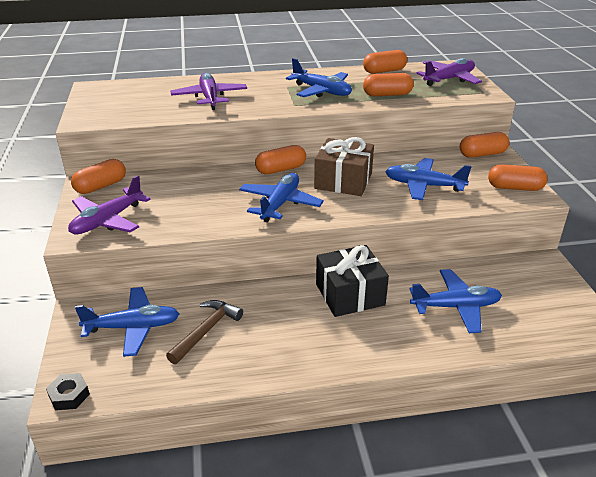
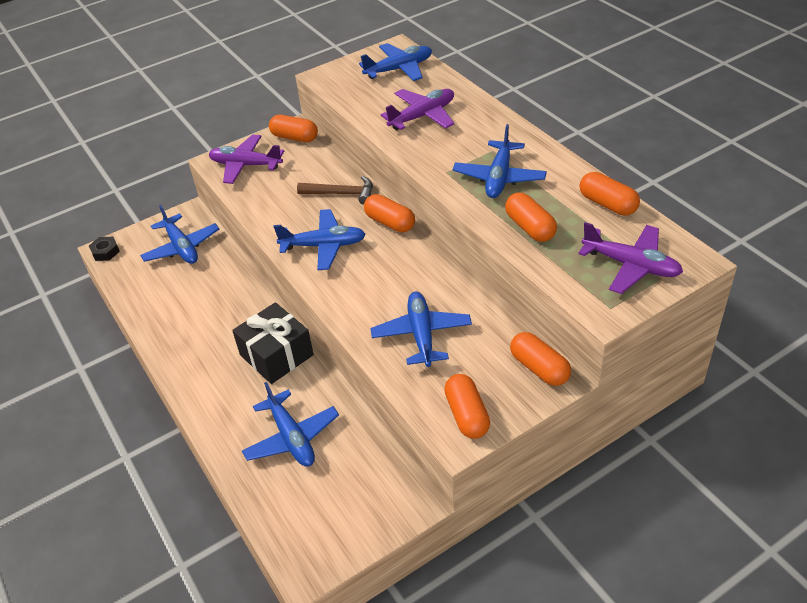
camera: 70 degrees right, 10 degrees up
(128, 92) = (399, 69): none -> blue plane
(206, 330) = (193, 286): brown hammer -> brown hammer (342, 194)
(343, 181) = (394, 272): brown gift -> none

